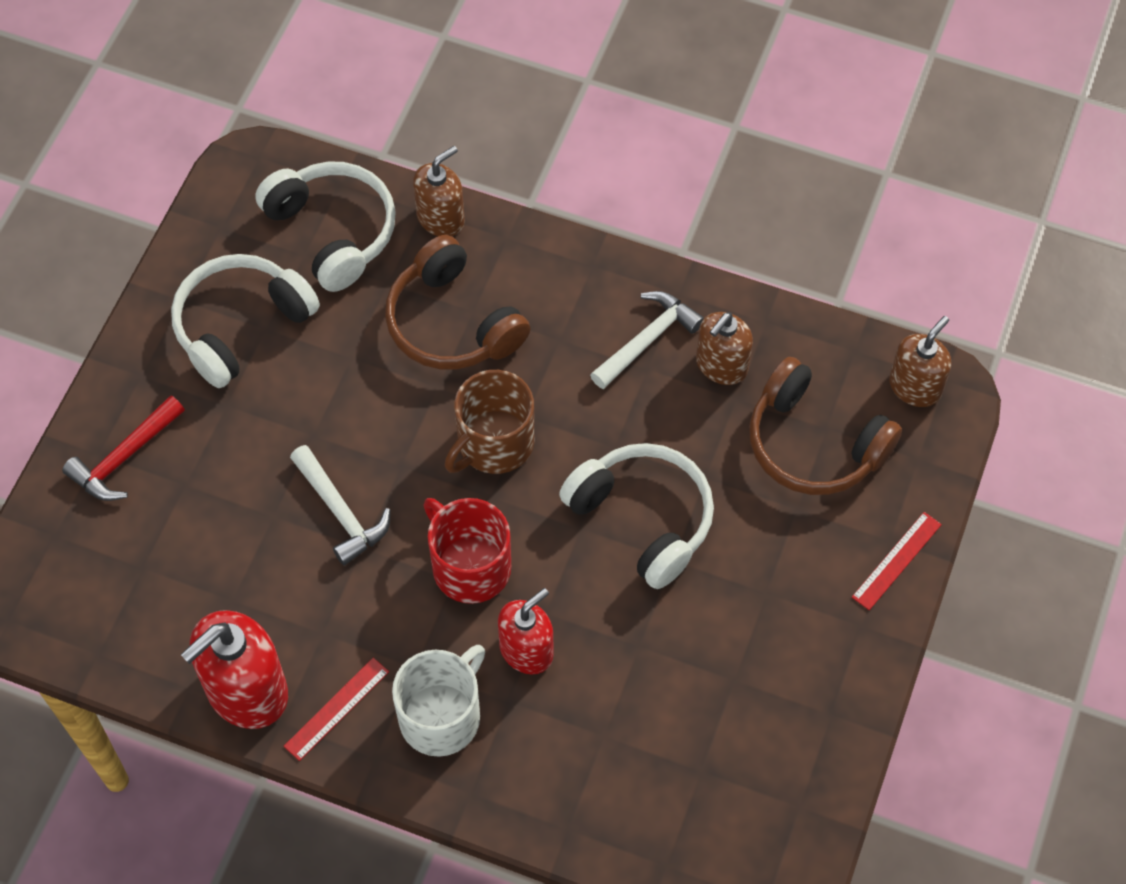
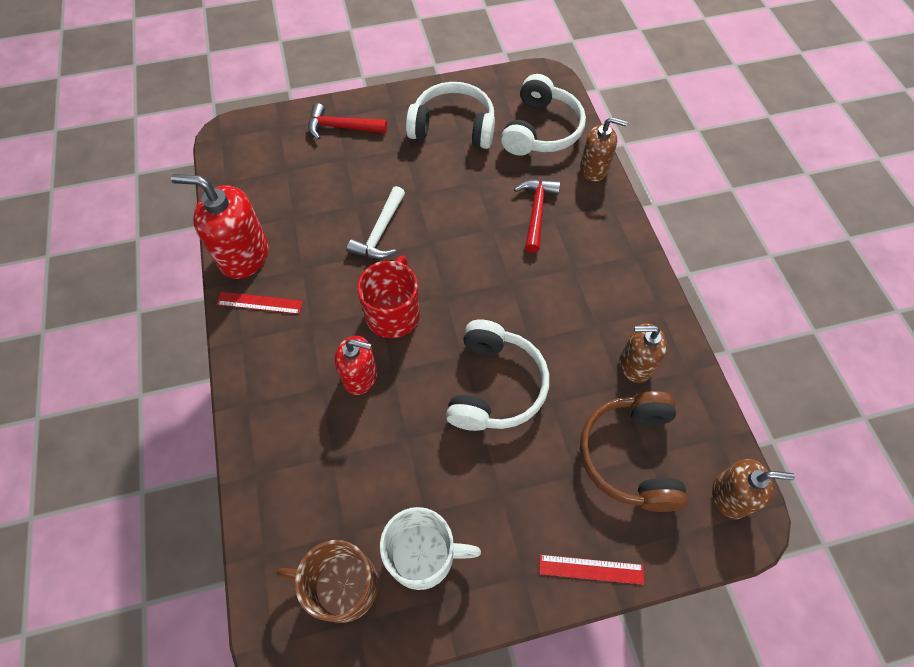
camera: 55 degrees right, 0 degrees up
(441, 716) = (288, 357): white mug -> white mug (423, 554)
(452, 323) = (536, 212): brown headphones -> red hammer
(494, 443) = (480, 277): brown mug -> brown mug (342, 585)
(647, 340) = (614, 313): white hammer -> none

